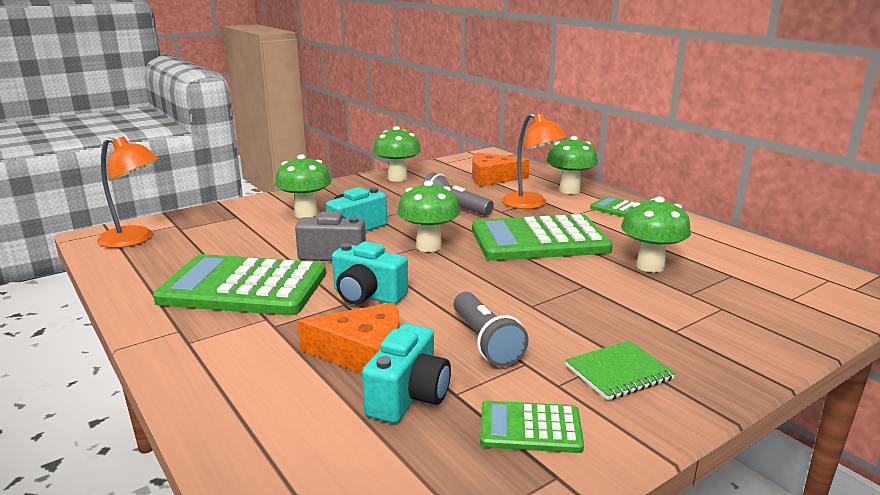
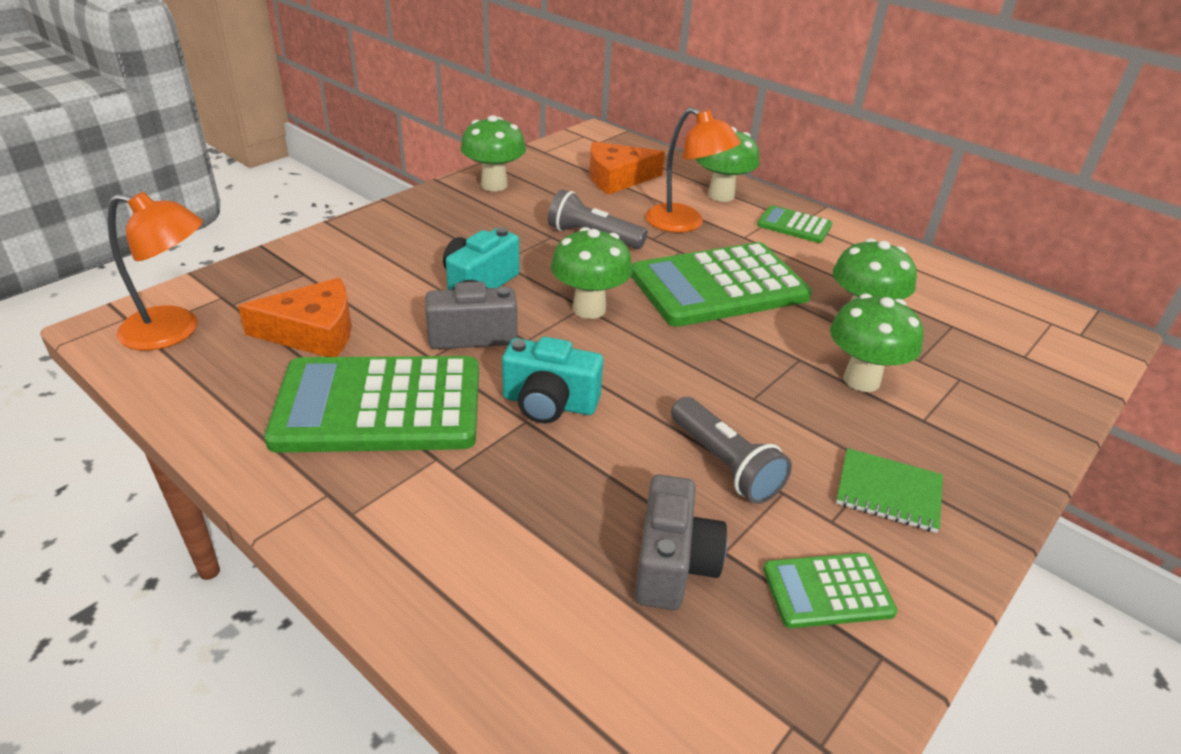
camera: 15 degrees left, 15 degrees up
(306, 214) = (400, 261): green mushroom -> green mushroom (861, 380)
(363, 353) = (587, 502): orange cheese -> orange cheese (313, 332)
(408, 396) = (672, 564): turquoise camera -> grey camera
(618, 372) = (888, 492): green notebook -> green notebook turned 60 degrees clockwise

